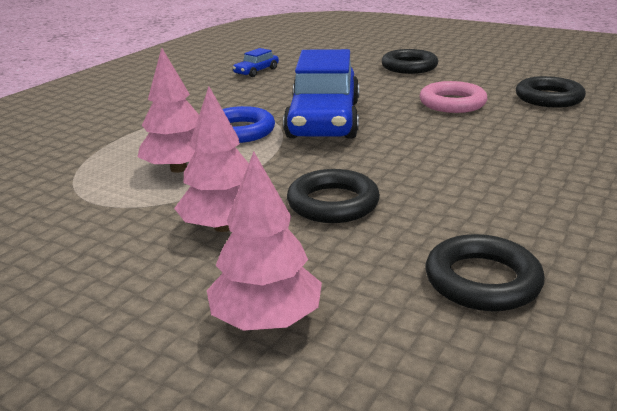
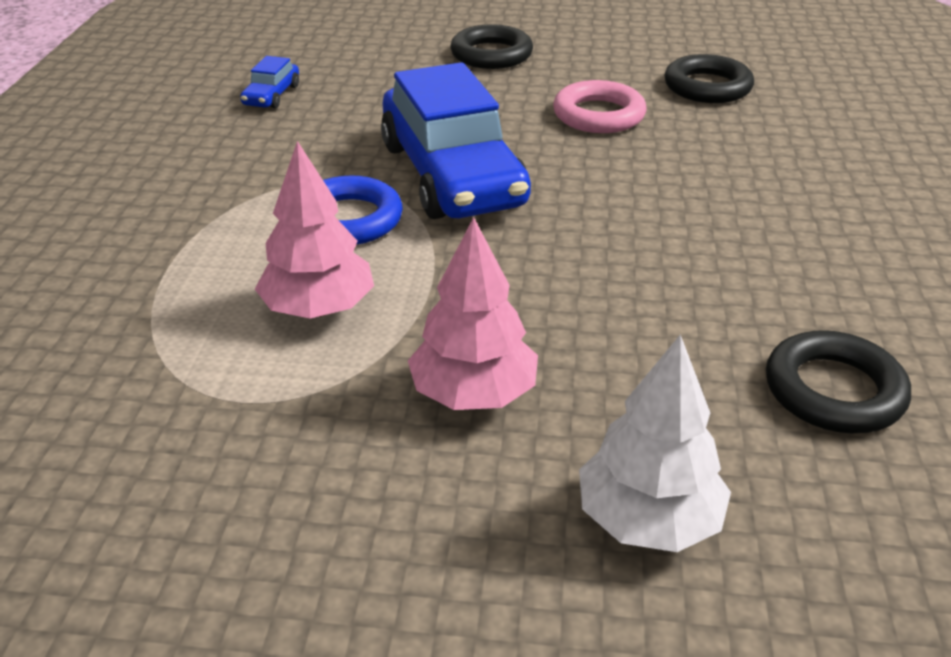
camera: 25 degrees left, 10 degrees up
(266, 320) = (648, 520): pink tree -> white tree
(333, 203) = (582, 319): black ring -> none

